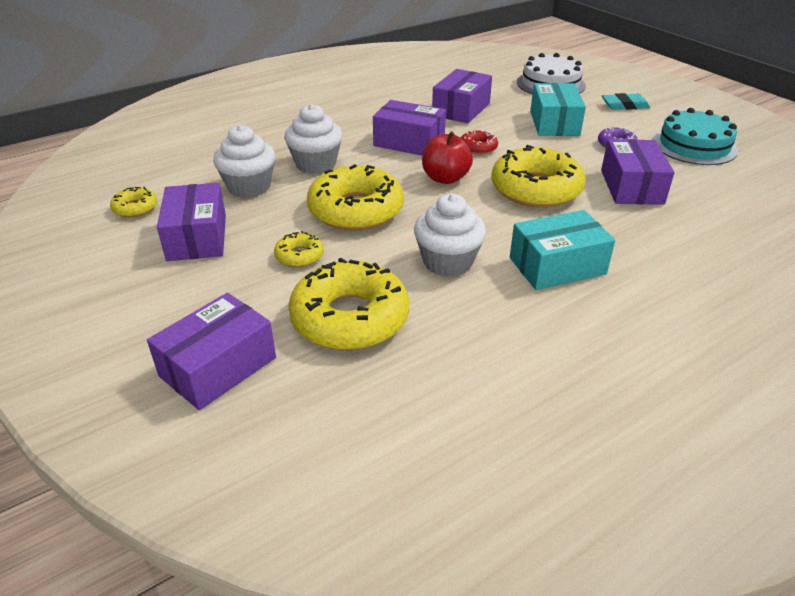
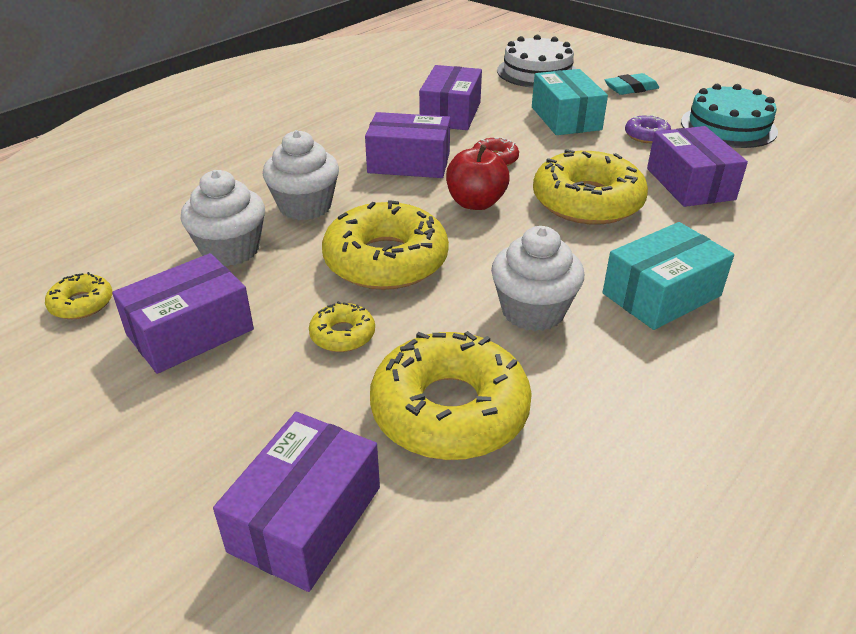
camera: 15 degrees left, 0 degrees up
(197, 237) = (190, 332): purple box -> purple box turned 75 degrees clockwise

